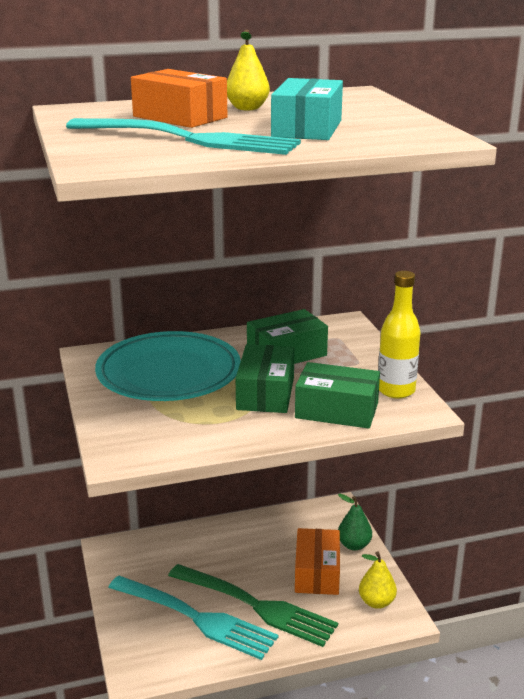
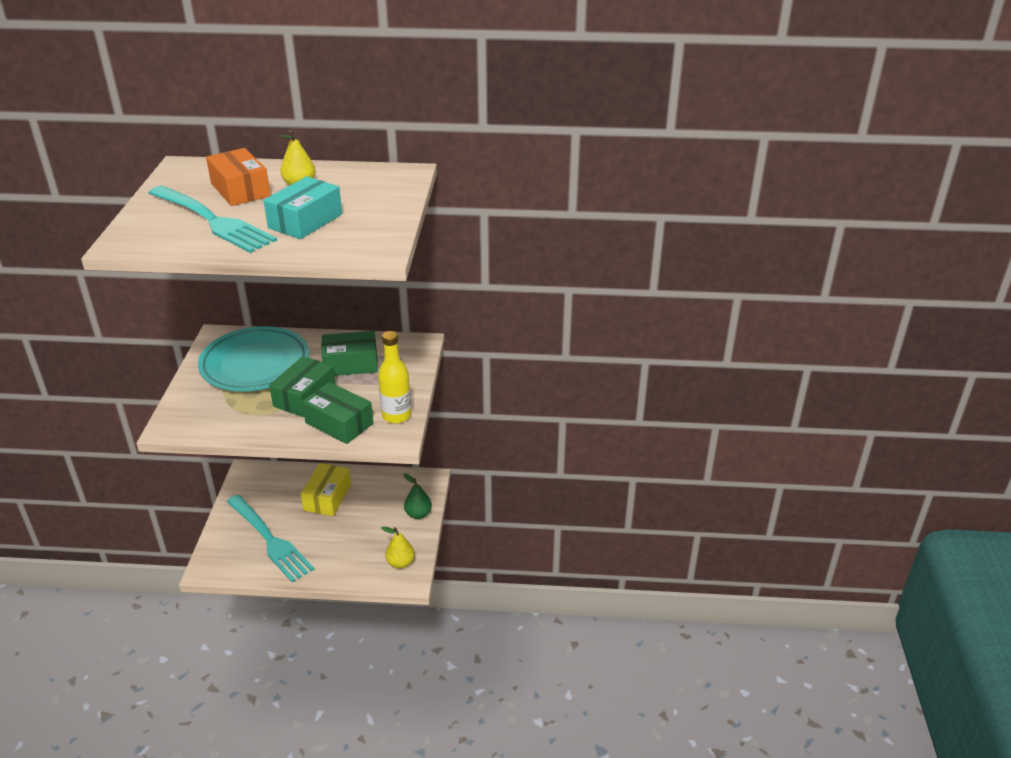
camera: 20 degrees right, 10 degrees up
(232, 553) = (327, 497): none -> yellow box
(255, 606) = (315, 542): green fork -> none
(317, 572) = (375, 528): orange box -> none

